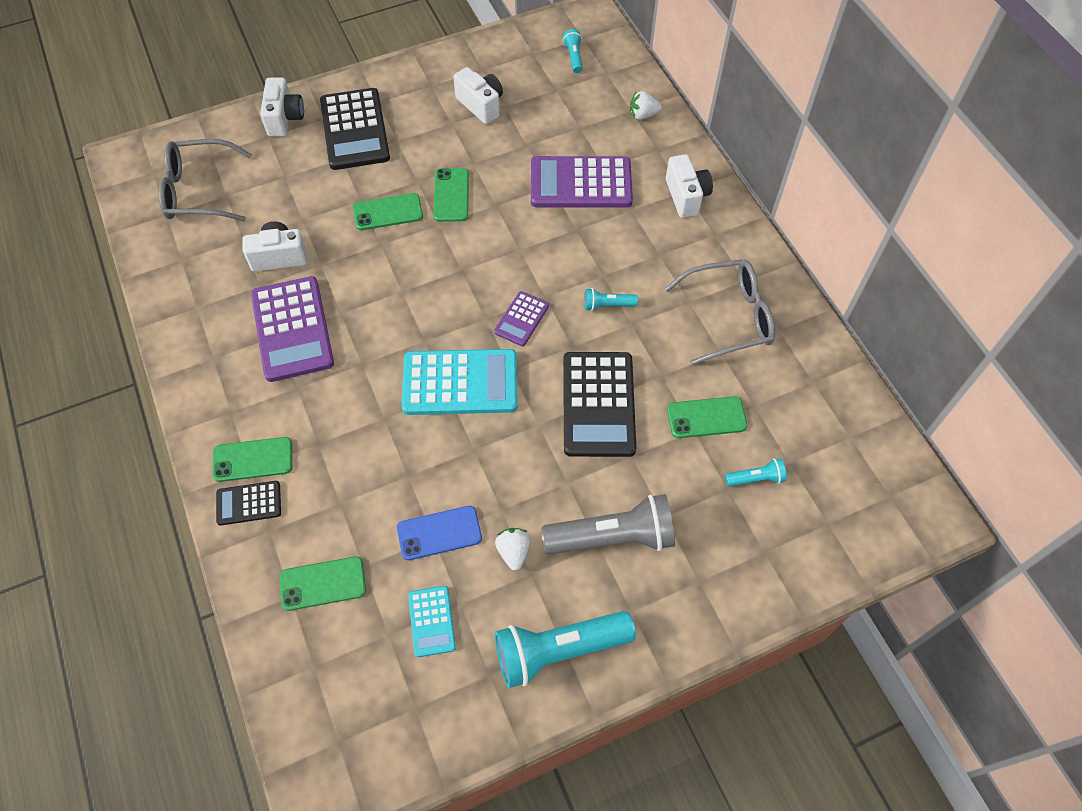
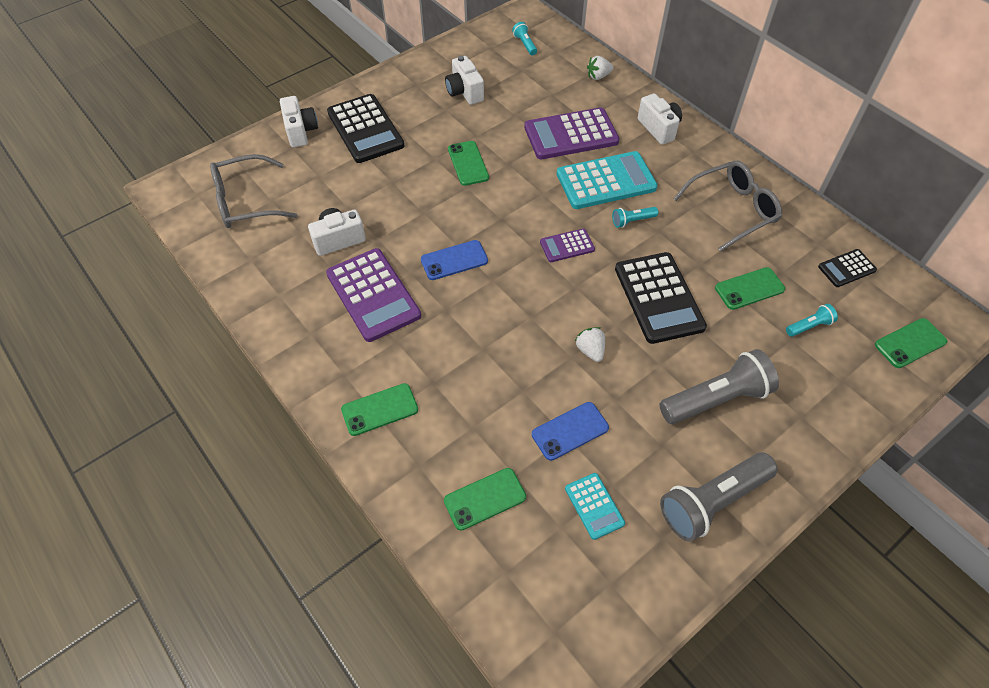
camera: 15 degrees left, 5 degrees down
(249, 503) = (390, 447): black calculator -> black calculator (846, 268)
(388, 212) = (419, 186): green phone -> green phone (910, 343)
(392, 308) = (454, 260): none -> blue phone
(460, 383) = (537, 306): turquoise calculator -> turquoise calculator (606, 181)
(481, 105) = (464, 92): white camera -> white camera turned 150 degrees counterclockwise
(513, 552) = (640, 431): white strawberry -> white strawberry (590, 350)
(521, 319) = (567, 246): purple calculator -> purple calculator turned 60 degrees clockwise
(559, 650) = (712, 502): turquoise flashlight -> grey flashlight

